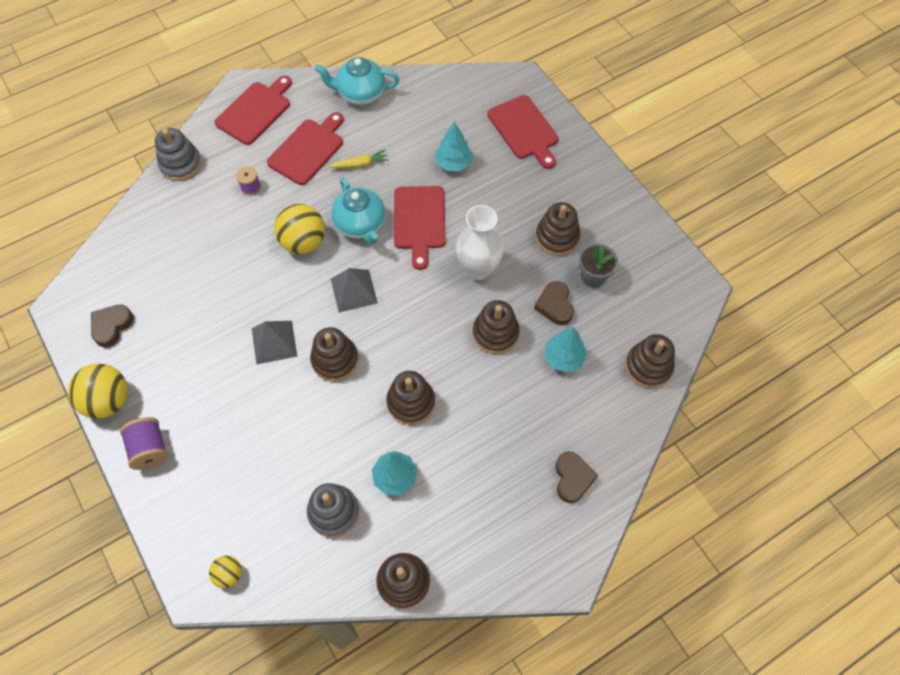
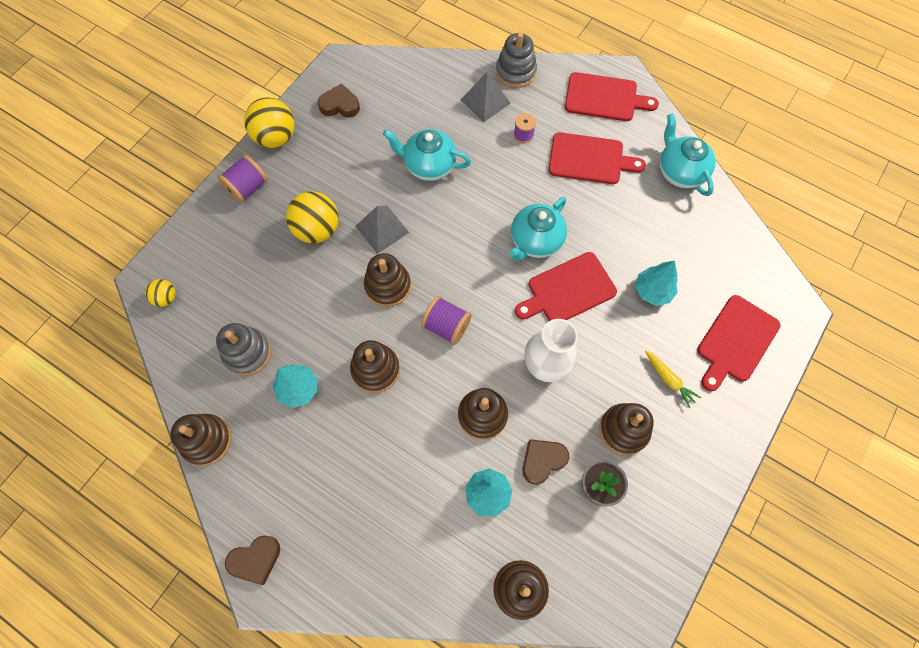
camera: 65 degrees right, 5 degrees up
(232, 275) = (429, 165): none -> turquoise teapot
(303, 242) = (491, 203): yellow ball -> yellow ball (317, 229)
(354, 291) = (464, 268): grey pyramid -> grey pyramid (485, 101)
(360, 164) = (600, 209): yellow carrot -> yellow carrot (669, 380)
(401, 327) = (446, 326): none -> purple spool
(572, 478) = (362, 556): brown heart -> brown heart (255, 559)

